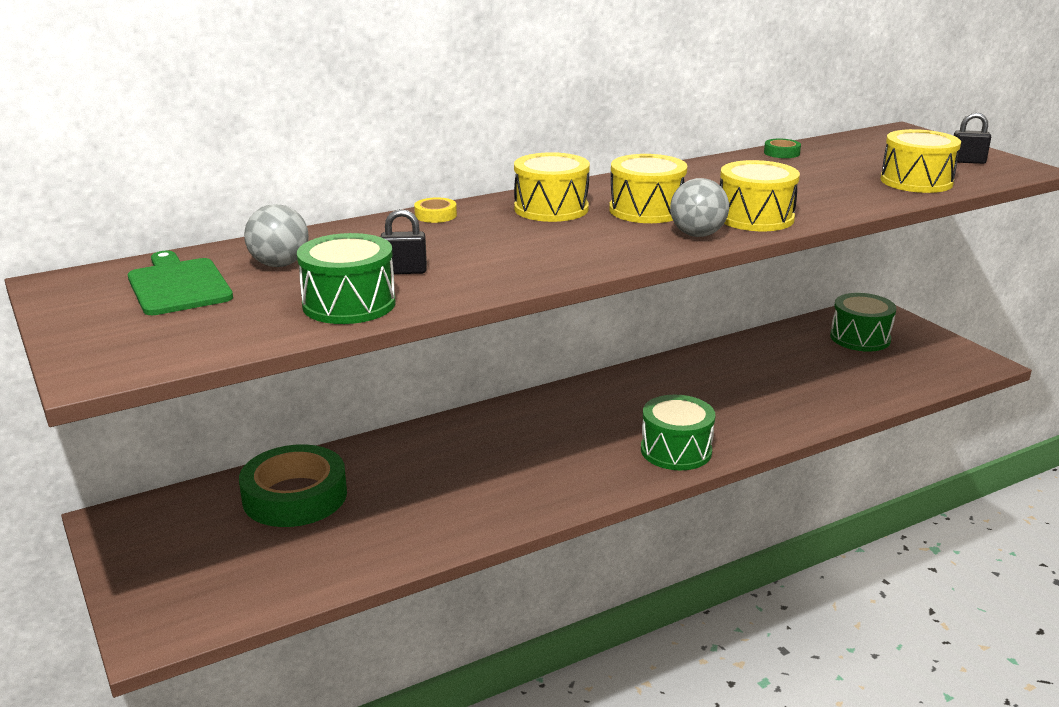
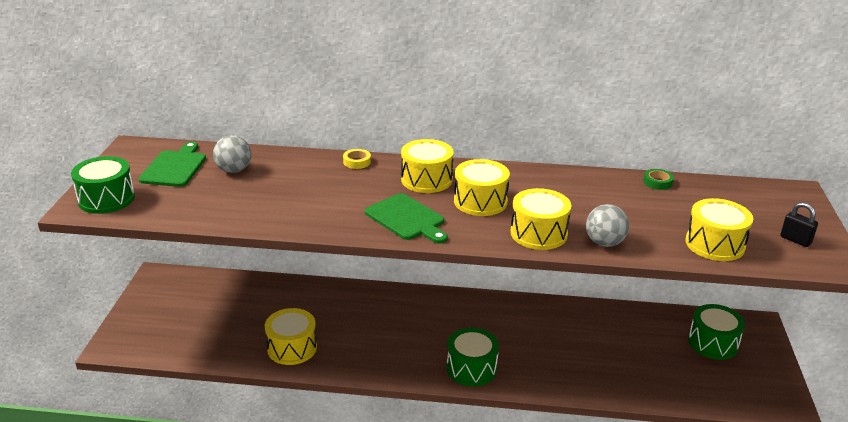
camera: 35 degrees right, 5 degrees up
(295, 496) = (245, 300): green tape -> none
(349, 304) = (226, 210): green drum -> green drum (106, 199)
(404, 271) = (282, 198): black padlock -> none
(436, 520) = (292, 348): none -> yellow drum
(596, 245) = (407, 219): none -> green cutting board
(697, 235) = (478, 233): grey ball -> grey ball (604, 243)

